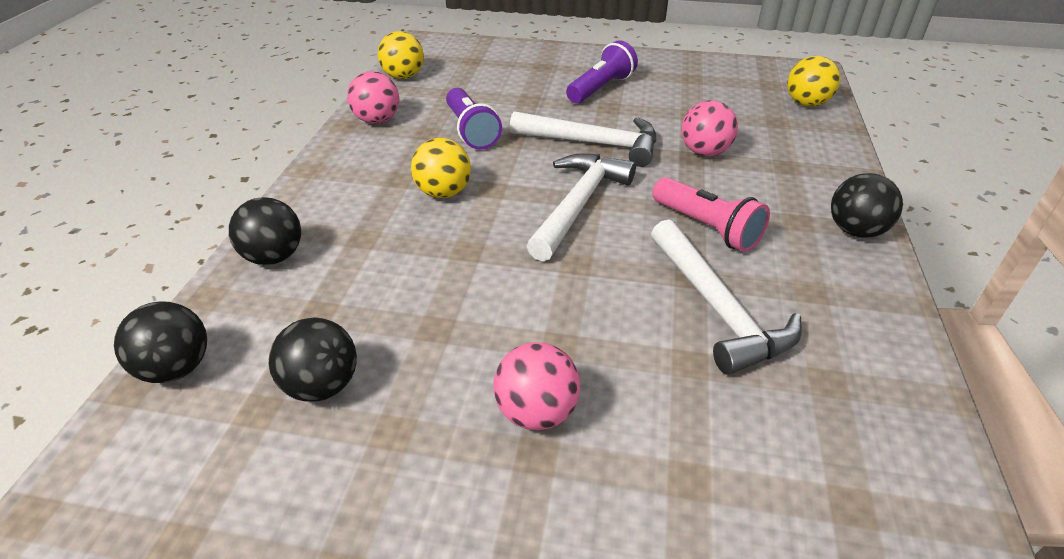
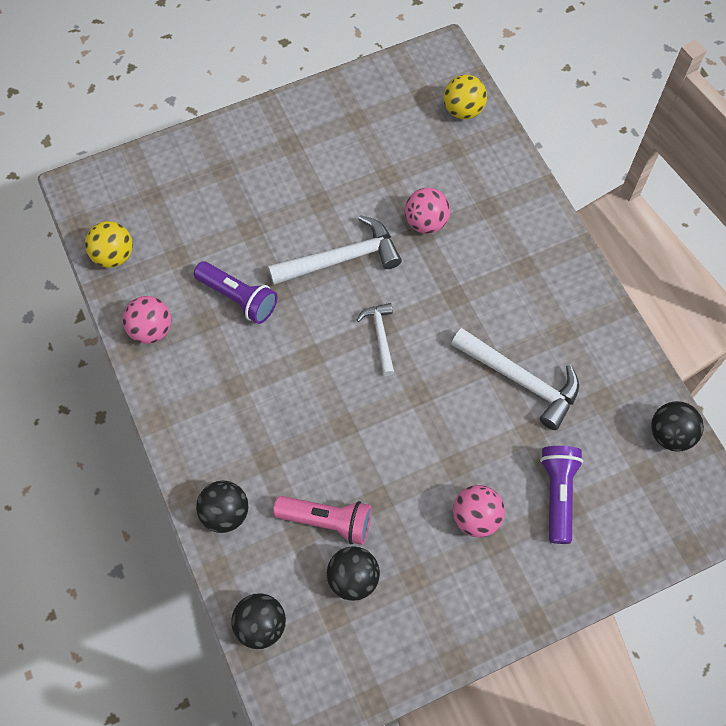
camera: 35 degrees left, 25 degrees up
(443, 193) = (280, 381): yellow ball -> none
(578, 204) = (380, 336): white hammer -> white hammer, size x0.57
(600, 88) = (295, 177): purple flashlight -> purple flashlight (557, 494)
(706, 228) = (475, 309): pink flashlight -> pink flashlight (327, 521)
(855, 231) = (562, 256): black ball -> black ball (670, 434)

